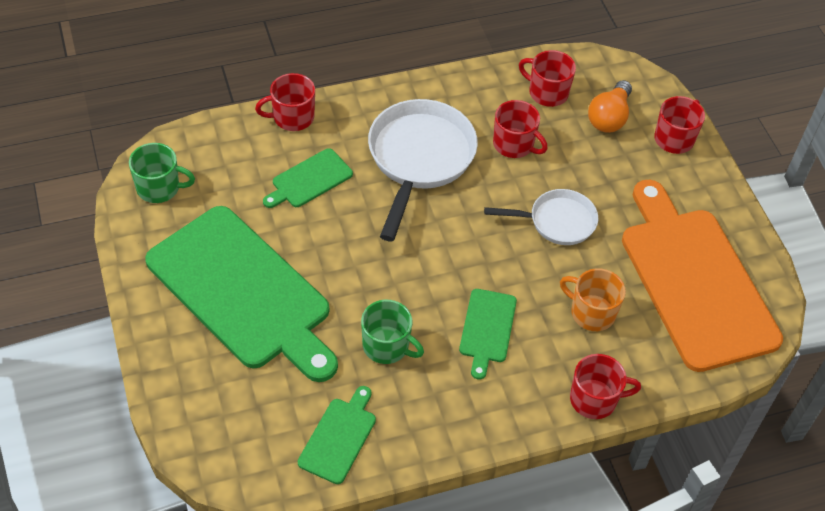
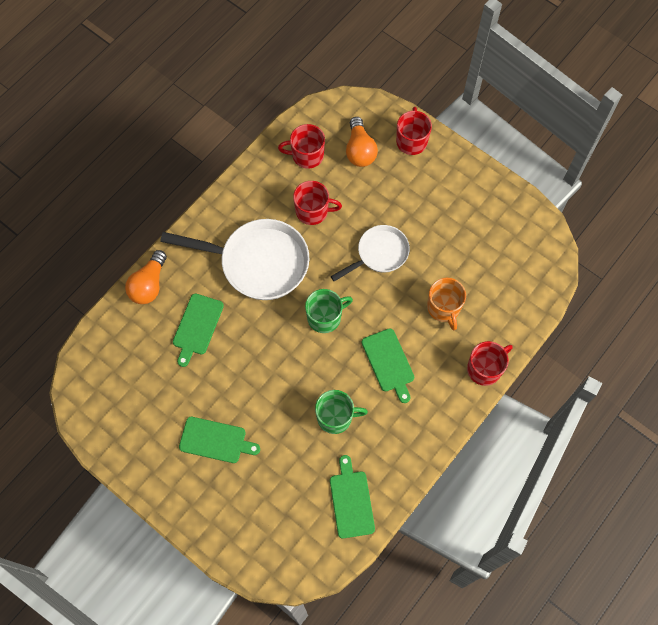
camera: 30 degrees left, 15 degrees up
(159, 188) = (99, 400): green mug -> green mug (325, 317)
(243, 292) = (215, 440): green cutting board -> green cutting board, size x0.44
(292, 117) = (149, 284): red mug -> orange light bulb
(419, 159) = (258, 262): white pan -> white pan turned 120 degrees clockwise
(591, 312) = (444, 308): orange mug -> orange mug turned 105 degrees counterclockwise
(695, 281) = (491, 243): orange cutting board -> none

